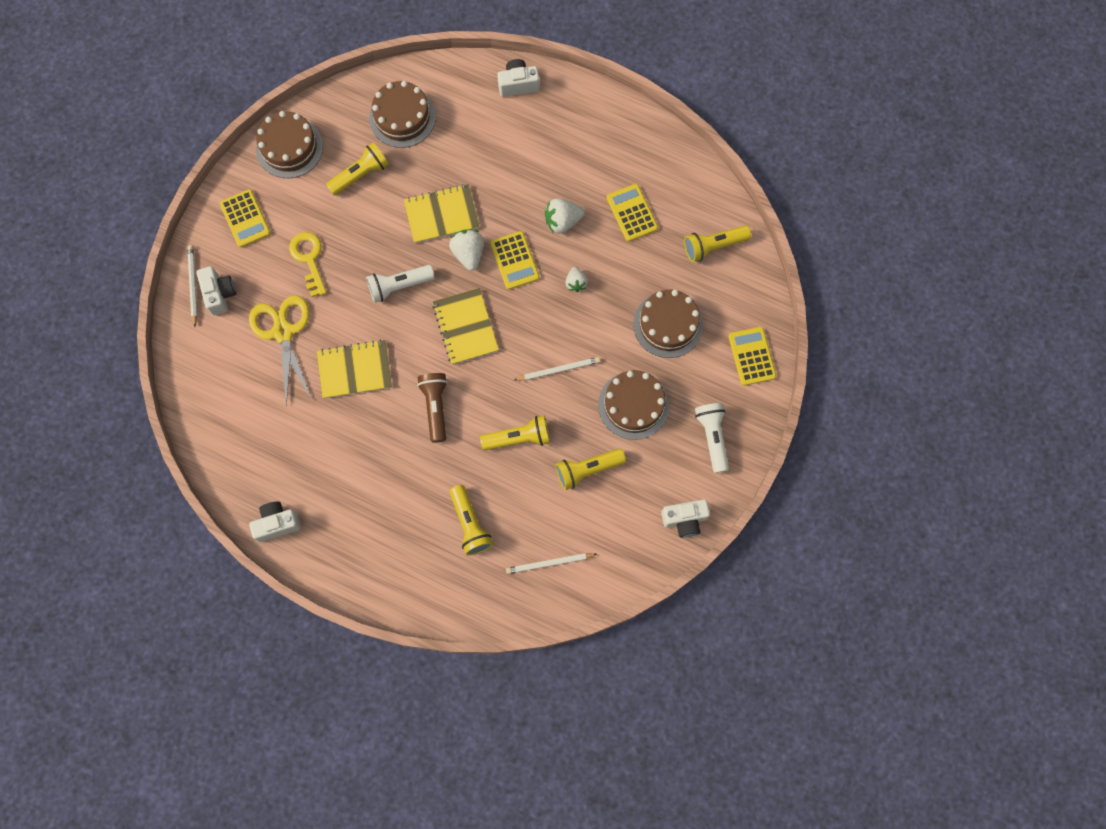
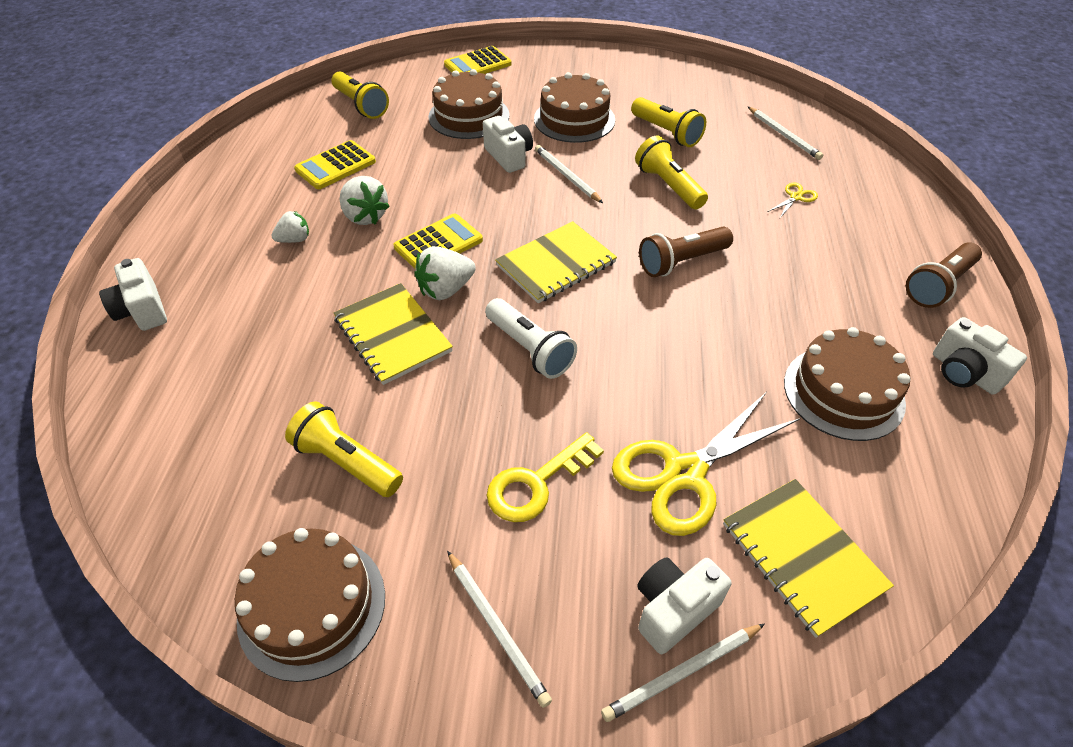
camera: 110 degrees left, 25 degrees down
(245, 218) = (497, 628): yellow calculator -> white pencil
(346, 562) = (938, 285): none -> brown flashlight
(355, 370) = (686, 359): yellow notebook -> yellow notebook (802, 556)
(402, 117) = (218, 438): brown cake -> brown cake (843, 392)
(470, 524) = (796, 197): yellow flashlight -> yellow scissors
(575, 283) = (448, 187): white strawberry -> white strawberry (295, 239)
(684, 520) = (669, 70): white camera -> white camera (509, 156)
(712, 437) = (576, 70): white flashlight -> none

